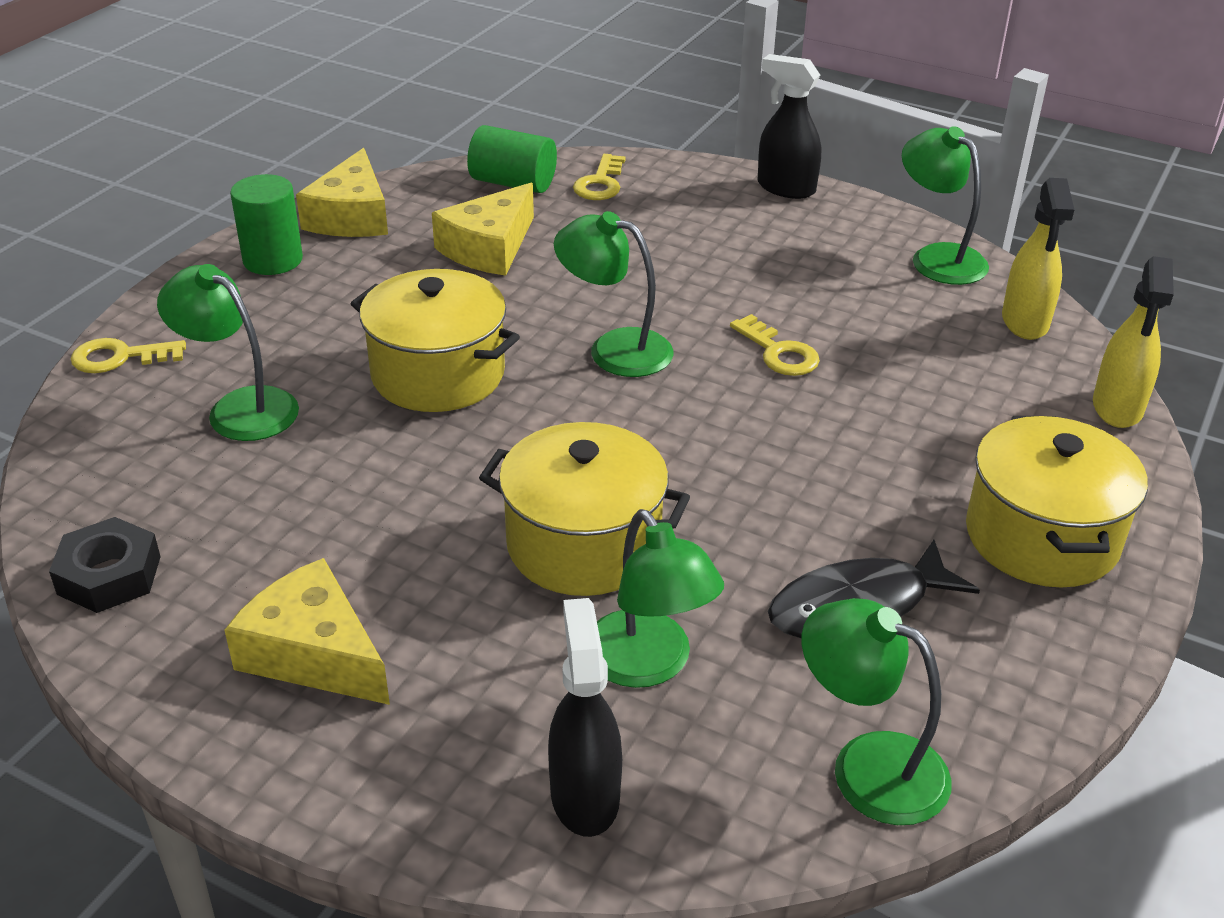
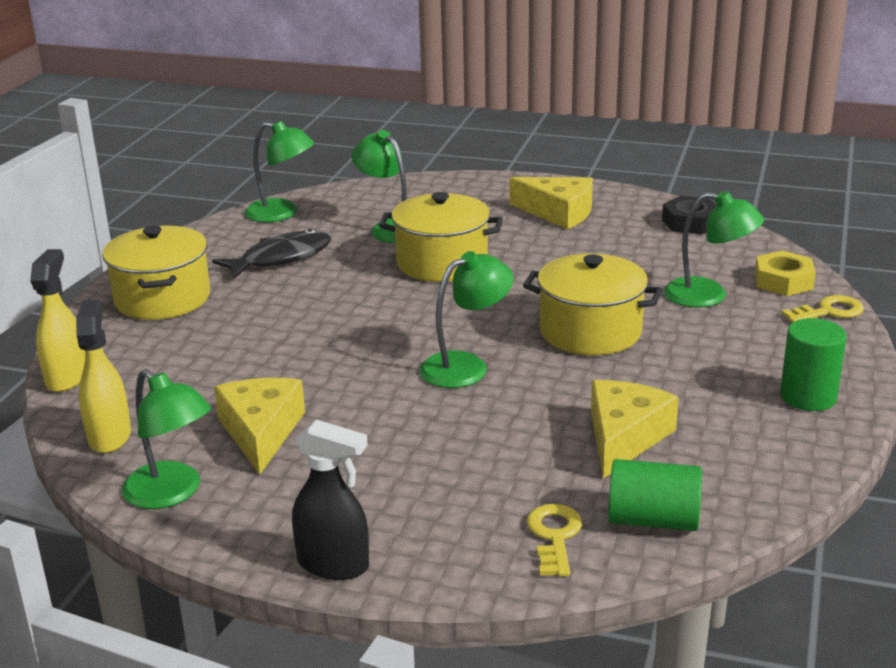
camera: 170 degrees right, 10 degrees down
(115, 416) = (783, 281): none -> yellow nut
(351, 216) = (786, 451): yellow cheese -> yellow cheese (261, 432)
(584, 795) = (408, 193): black spray bottle -> none
(614, 349) = (466, 366): green lamp -> green lamp turned 45 degrees counterclockwise
(779, 352) = (332, 381): yellow key -> none

